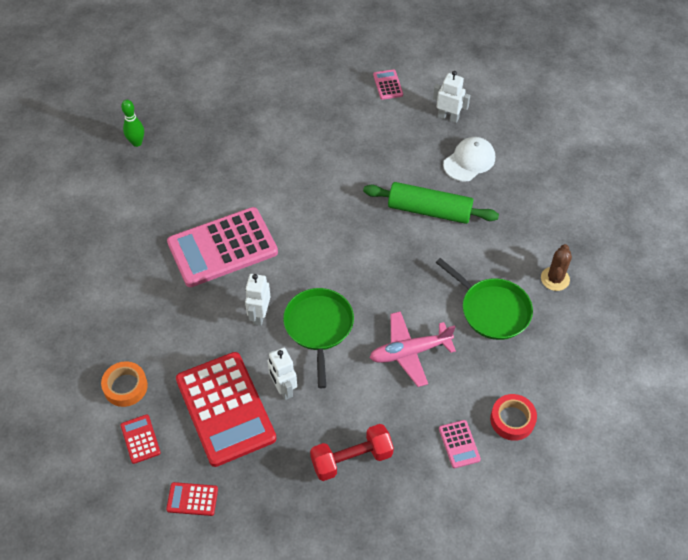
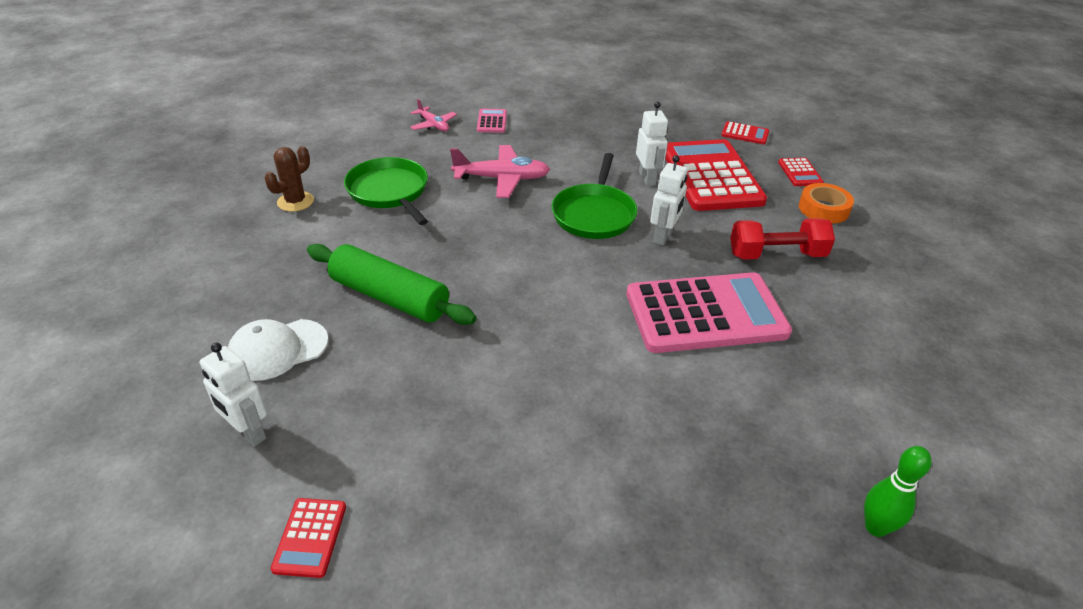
camera: 165 degrees left, 15 degrees down
(351, 459) = (594, 130): red dumbbell -> red dumbbell (776, 255)
(388, 85) = (310, 537): pink calculator -> red calculator
(512, 420) = (433, 125): red tape -> pink plane

